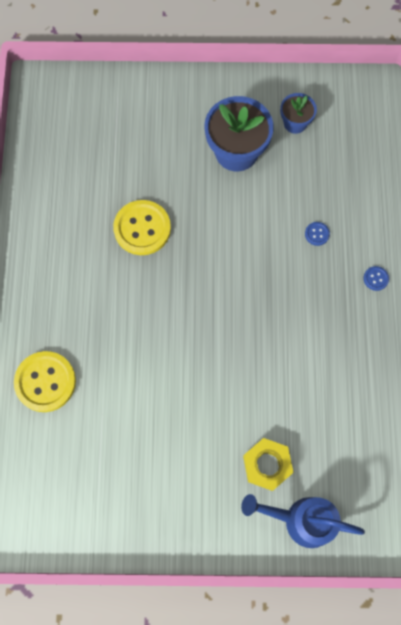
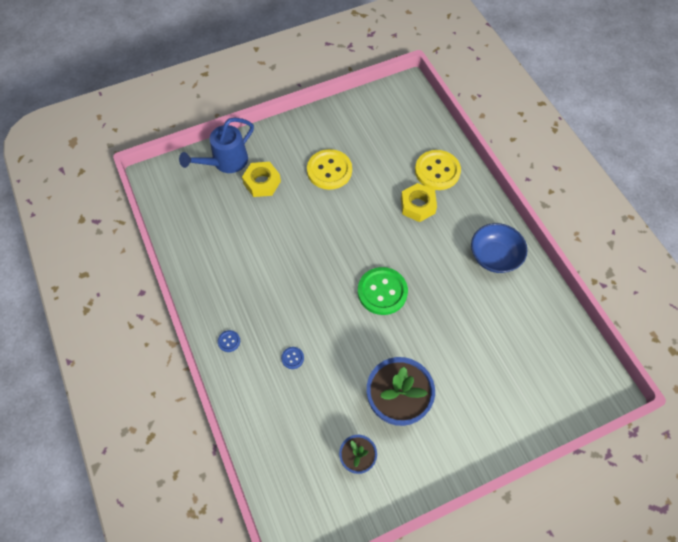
camera: 155 degrees right, 10 degrees down
(52, 248) = (494, 256): none -> blue bowl
(96, 346) = (417, 205): none -> yellow nut
(142, 228) = (436, 300): yellow button -> yellow button (329, 170)
(193, 262) = (382, 292): none -> green button
(302, 520) = (226, 162): blue watering can -> blue watering can turned 150 degrees clockwise

